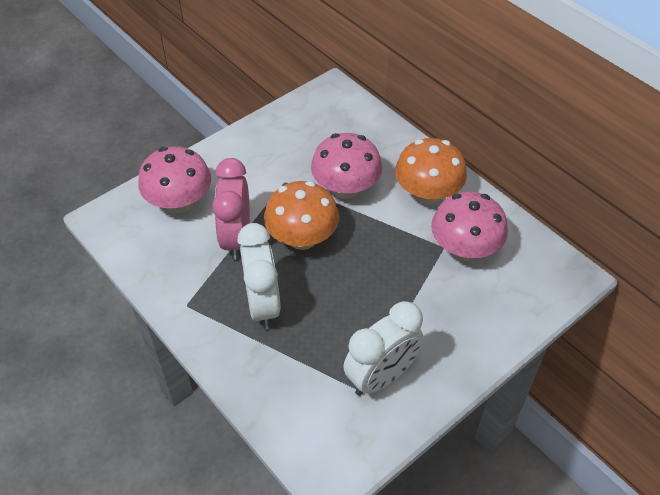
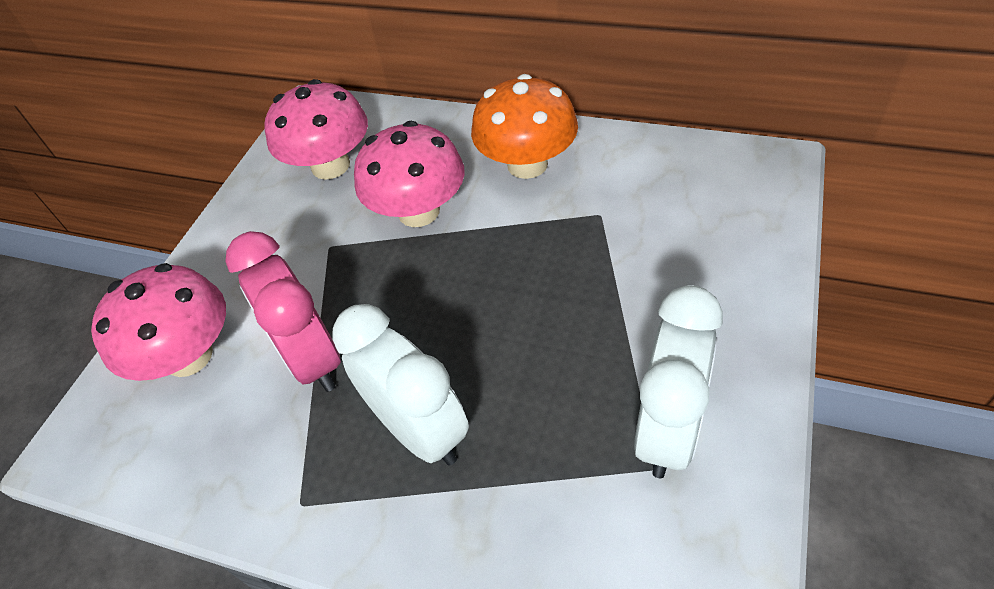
camera: 25 degrees left, 0 degrees up
(302, 238) = (408, 305): orange mushroom -> none
(464, 249) = (627, 202): pink mushroom -> pink mushroom (330, 165)

